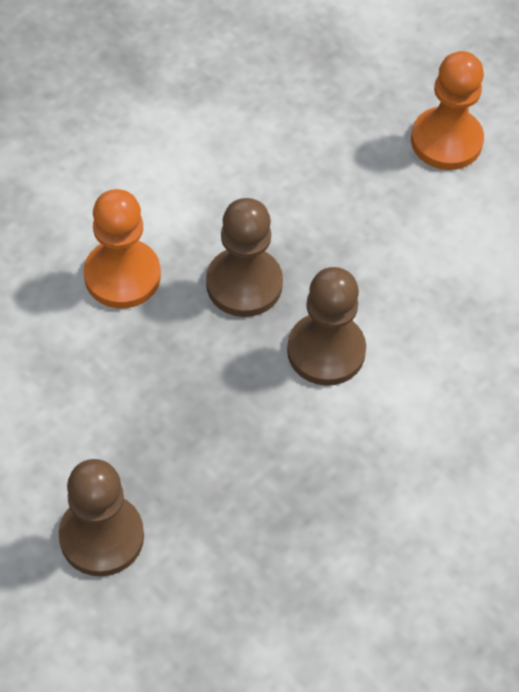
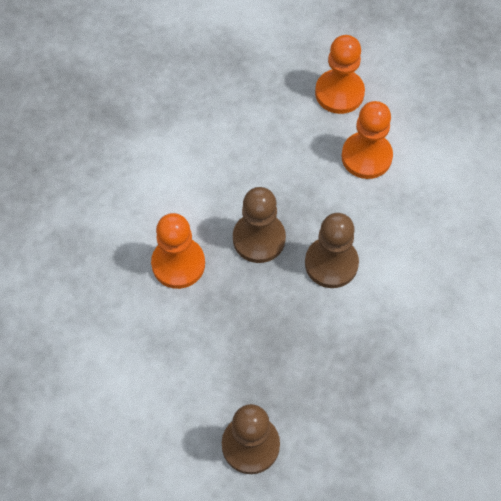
camera: 20 degrees left, 5 degrees up
(443, 234) = (366, 156): none -> orange pawn

